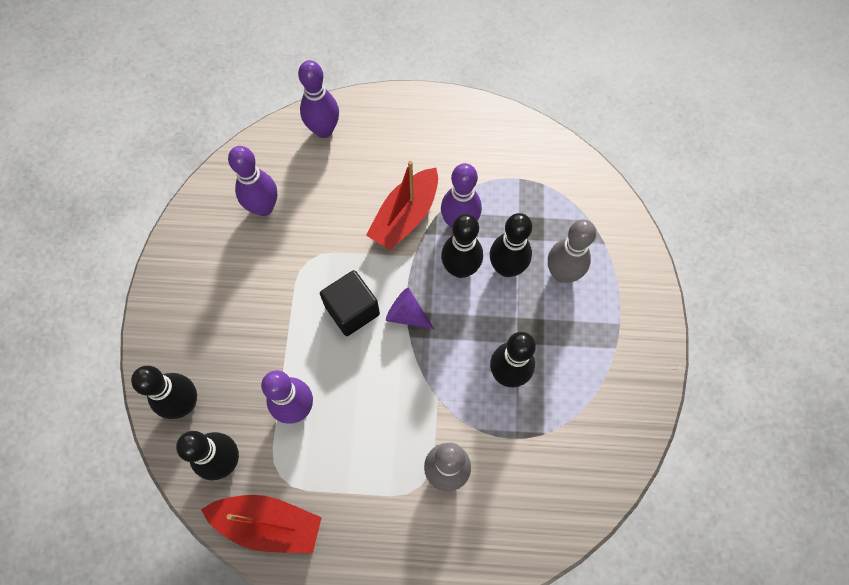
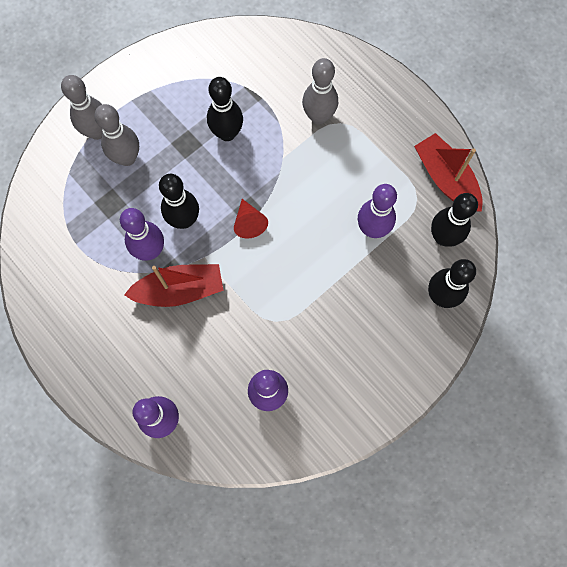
camera: 135 degrees left, 5 degrees up
(352, 310) = (280, 258): black cube -> none
(406, 314) = (249, 223): purple cone -> red cone
(506, 268) = (155, 193): black bowling pin -> none
(611, 271) = (97, 132): none -> grey bowling pin

